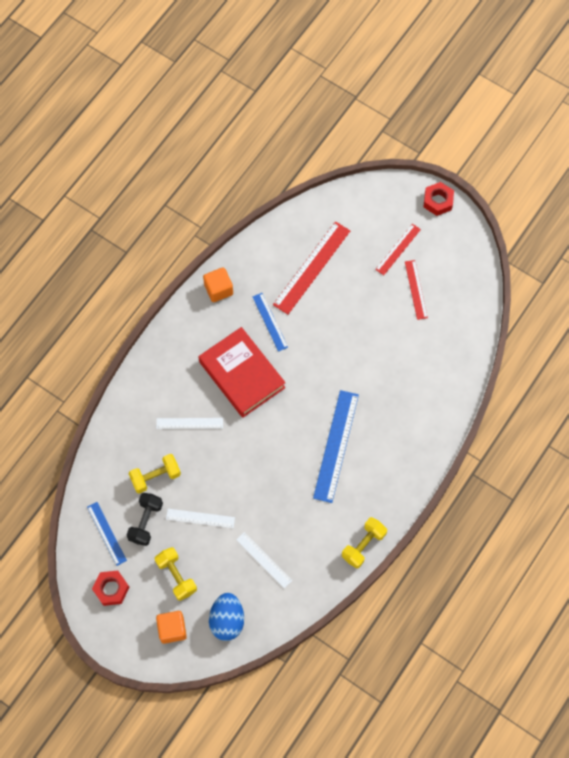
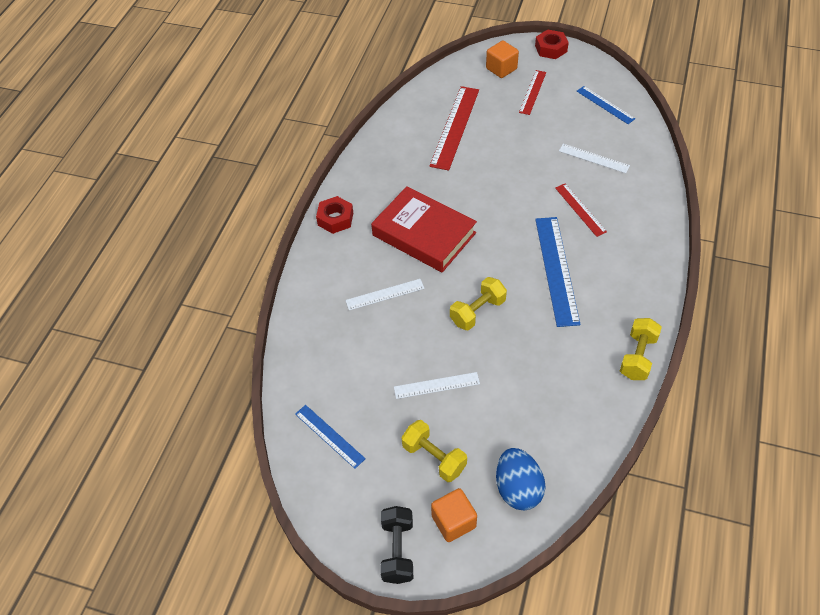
camera: 15 degrees left, 15 degrees down
(111, 589) = (358, 498): red nut -> red nut (335, 219)
(146, 522) = (373, 409): black dumbbell -> black dumbbell (397, 550)
(155, 477) = (367, 358): yellow dumbbell -> yellow dumbbell (477, 312)
(218, 289) = (367, 169): orange cube -> orange cube (501, 69)
(264, 560) = (531, 407): white ruler -> white ruler (594, 158)
(270, 322) = (433, 181): blue ruler -> blue ruler (605, 105)
(416, 289) = (567, 117): red ruler -> red ruler (580, 209)

